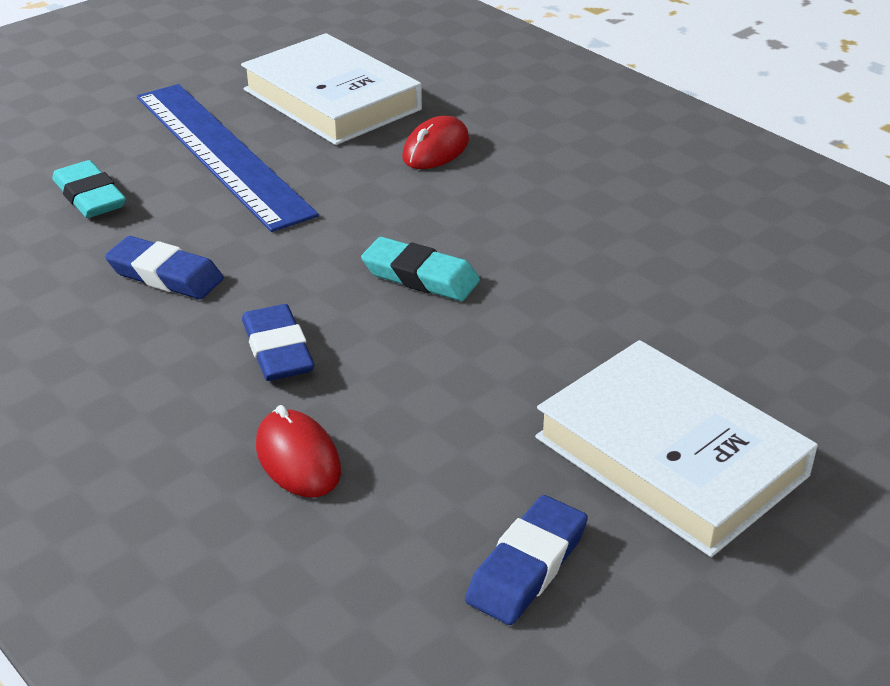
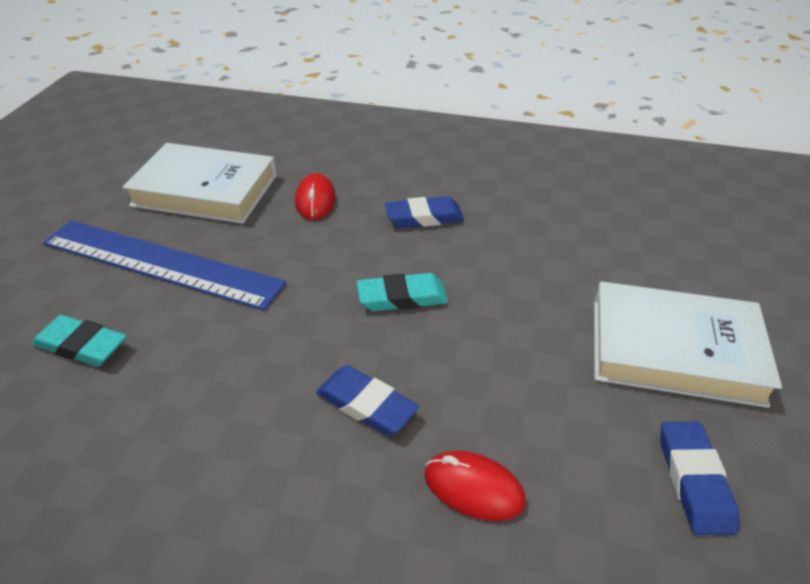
camera: 35 degrees left, 5 degrees up
(165, 275) = (216, 385): blue eraser -> blue eraser (424, 217)

